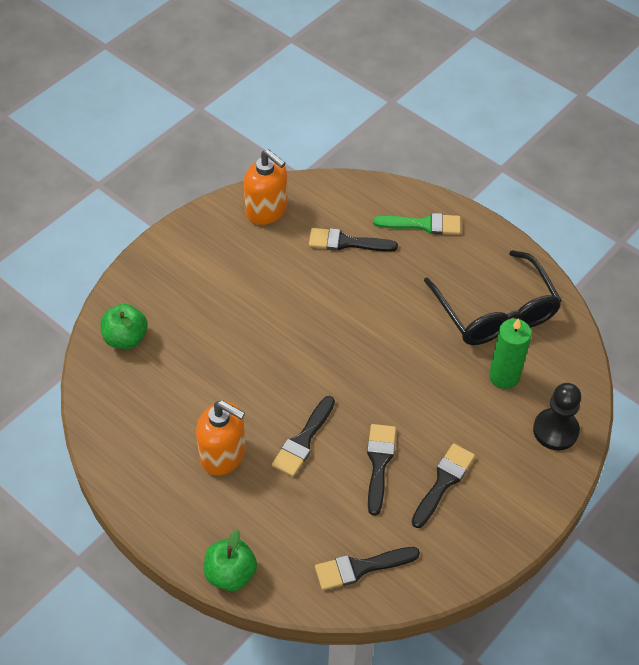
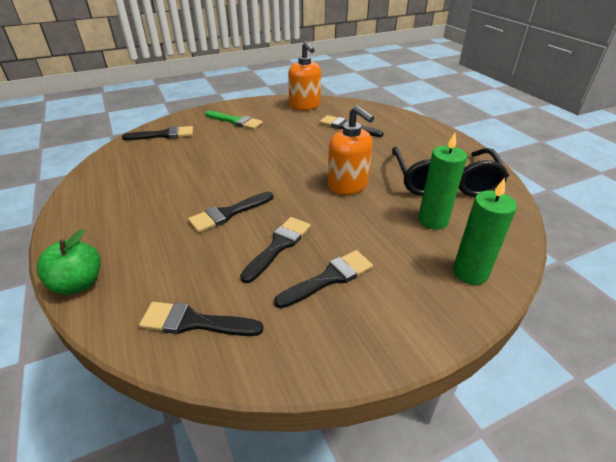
camera: 25 degrees right, 15 degrees down
(126, 338) = (164, 135): green apple -> black brush
(223, 454) = (160, 204): orange soap dispenser -> orange soap dispenser (348, 185)
(423, 225) = (408, 130): green brush -> green brush (236, 121)
(555, 430) = (470, 273): black pawn -> green candle

